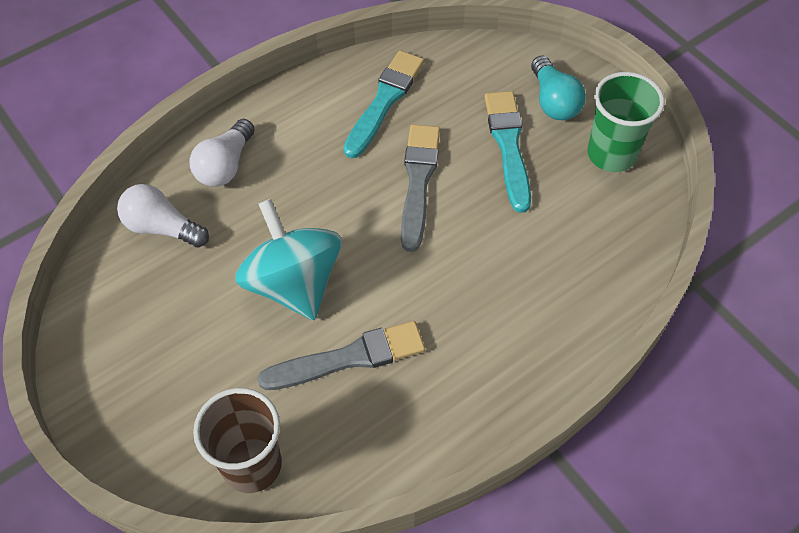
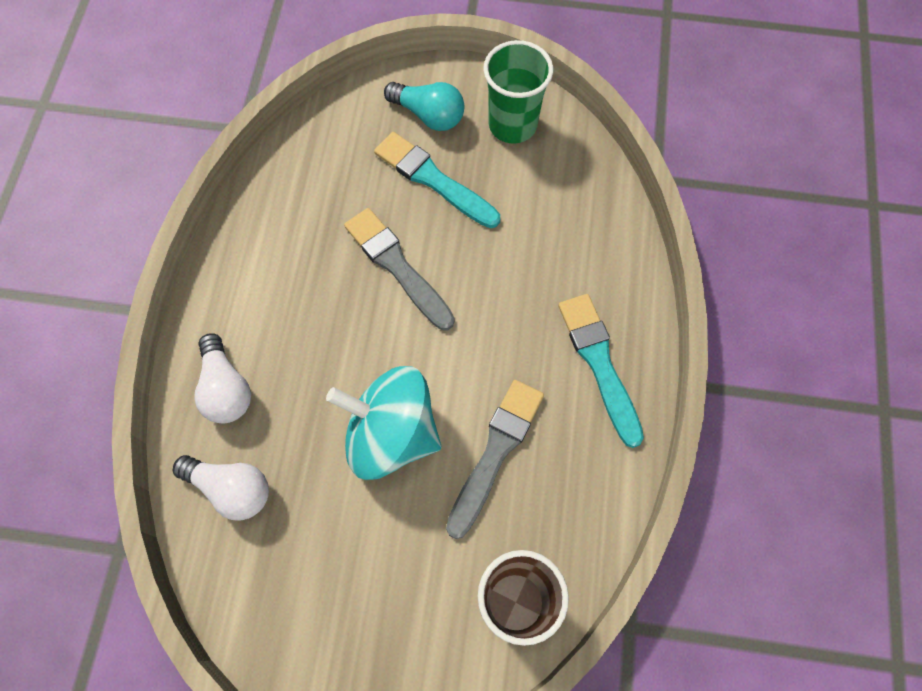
camera: 45 degrees left, 10 degrees up
(162, 227) = (231, 489): white light bulb -> white light bulb turned 135 degrees counterclockwise
(384, 101) = (298, 221): turquoise brush -> turquoise brush (599, 364)

